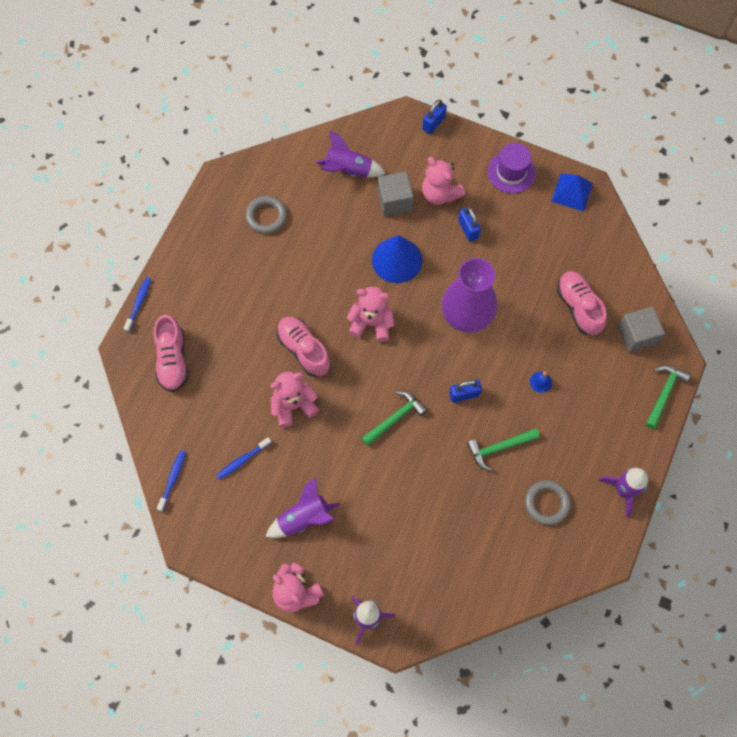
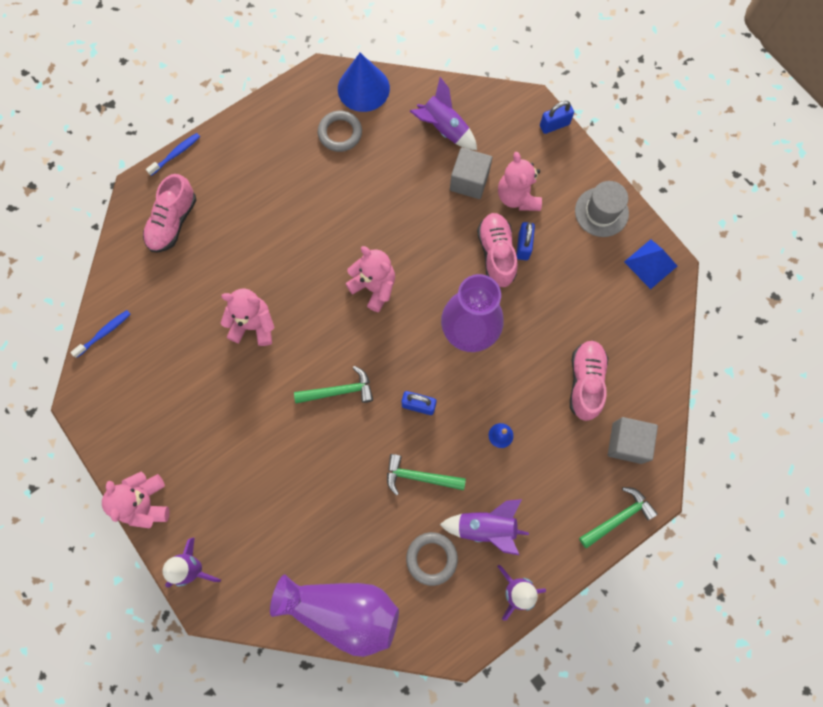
camera: 30 degrees right, 5 degrees up
(242, 460) = (175, 351): blue toothbrush -> none
(304, 350) = (295, 278): pink shoe -> pink shoe (496, 254)
(304, 518) = (196, 437): purple rocket -> purple rocket (486, 527)
(397, 260) = (436, 239): blue cone -> blue cone (363, 88)
(504, 581) = (343, 610): none -> purple vase
(511, 172) = (601, 212): purple hat -> grey hat

